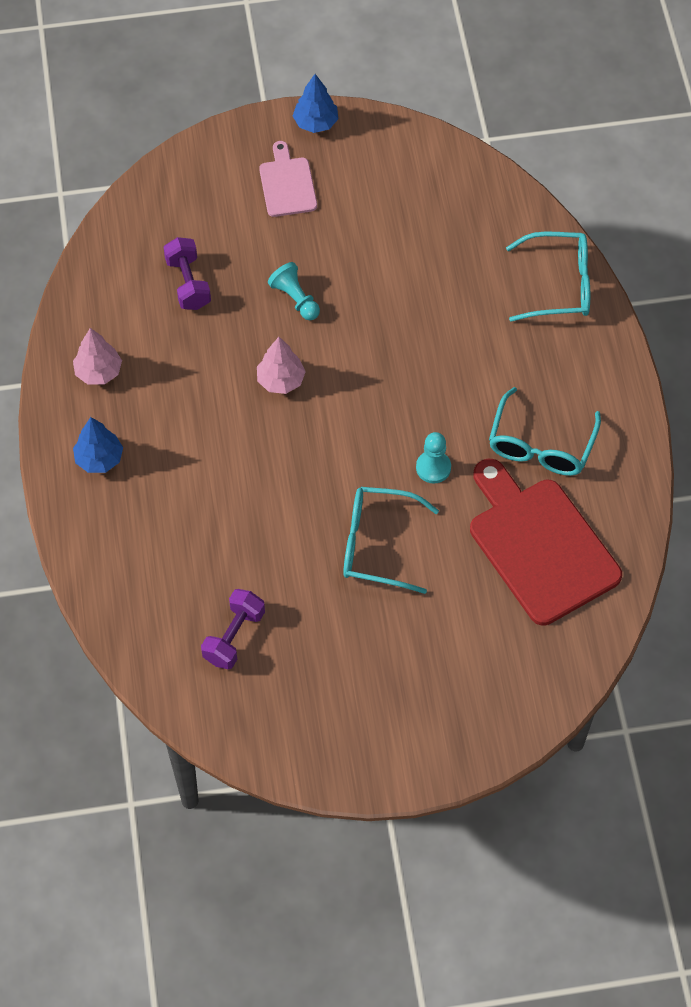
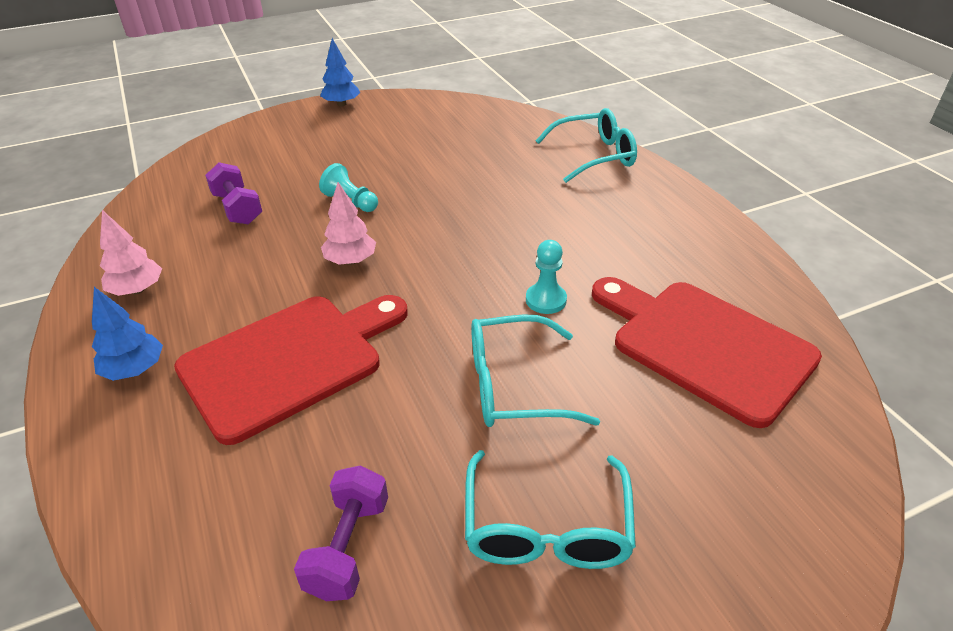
camera: 15 degrees left, 20 degrees down
(215, 480) = (290, 361): none -> red cutting board
(287, 184) = (325, 137): pink cutting board -> none
(541, 444) = (648, 260): turquoise glasses -> turquoise glasses (546, 526)

